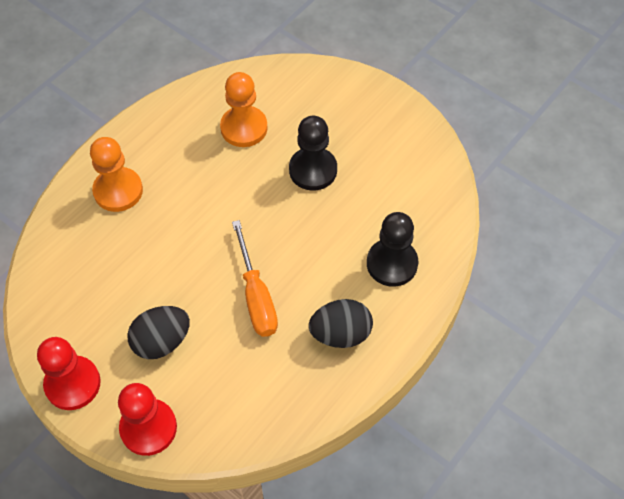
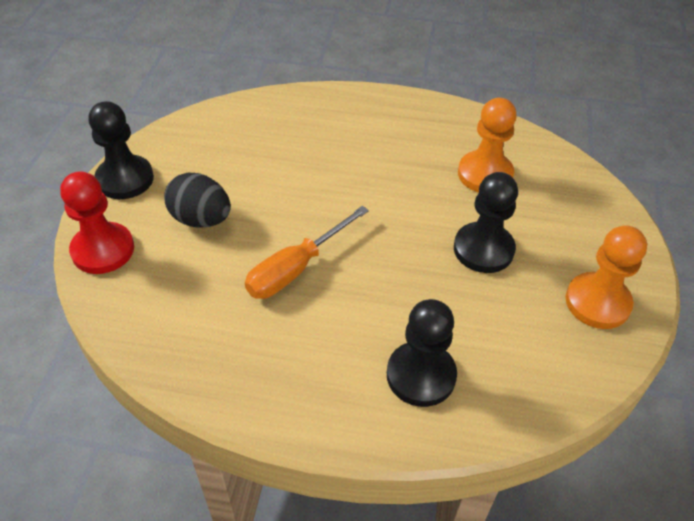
camera: 60 degrees right, 10 degrees down
(72, 384) = (125, 179): red pawn -> black pawn
(118, 191) = (342, 122): orange pawn -> orange pawn (597, 302)
(340, 334) = (296, 364): black egg -> none

